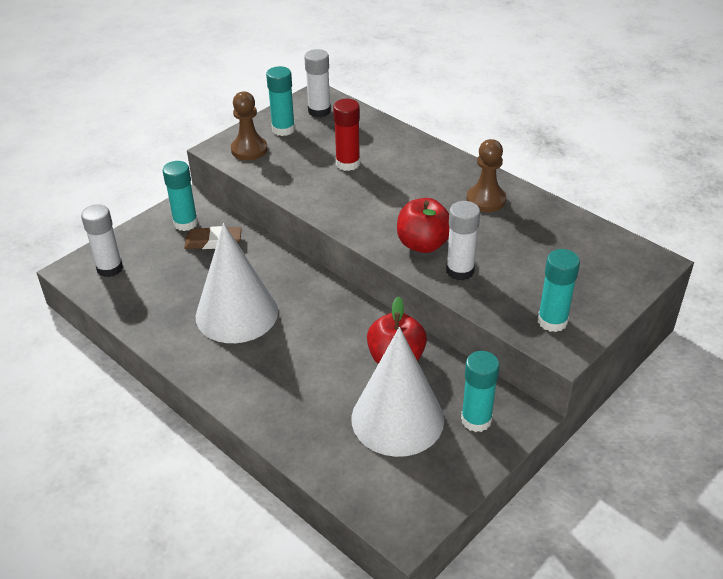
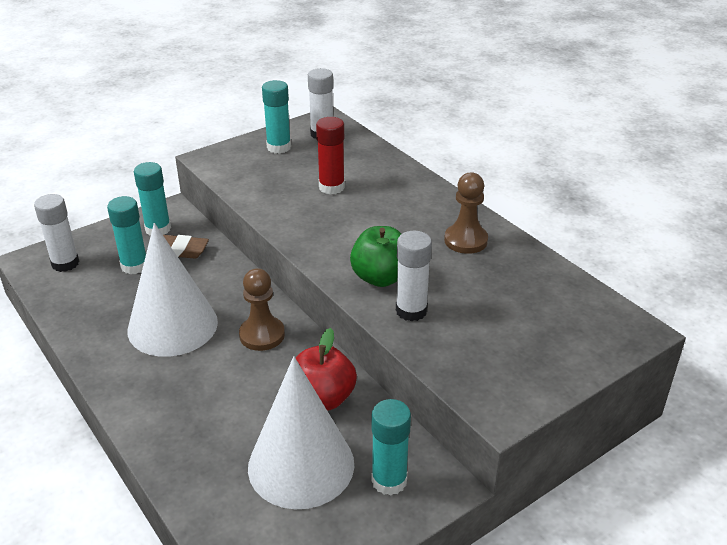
camera: 10 degrees right, 5 degrees down
(249, 150) = (236, 162): brown pawn -> brown pawn (262, 335)
(423, 244) = (381, 277): red apple -> green apple
(552, 321) = (497, 380): turquoise glue stick -> turquoise glue stick (134, 266)

